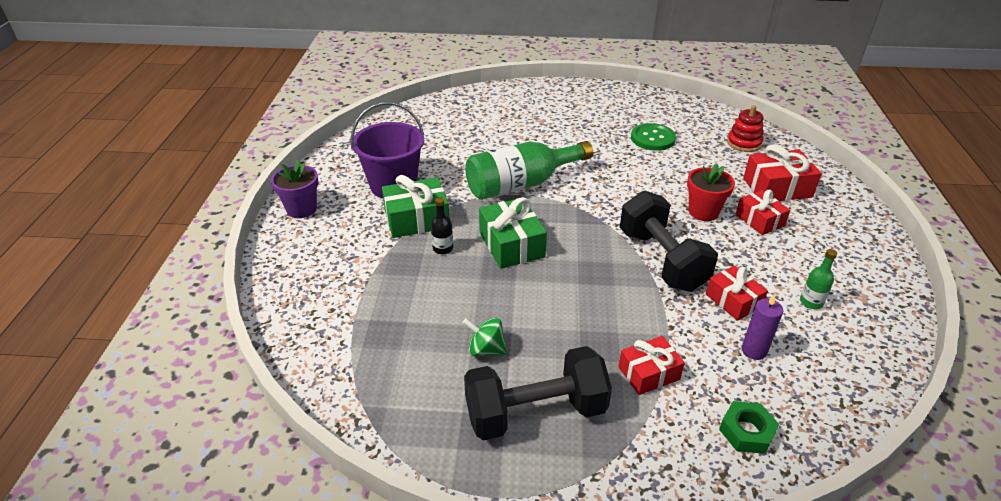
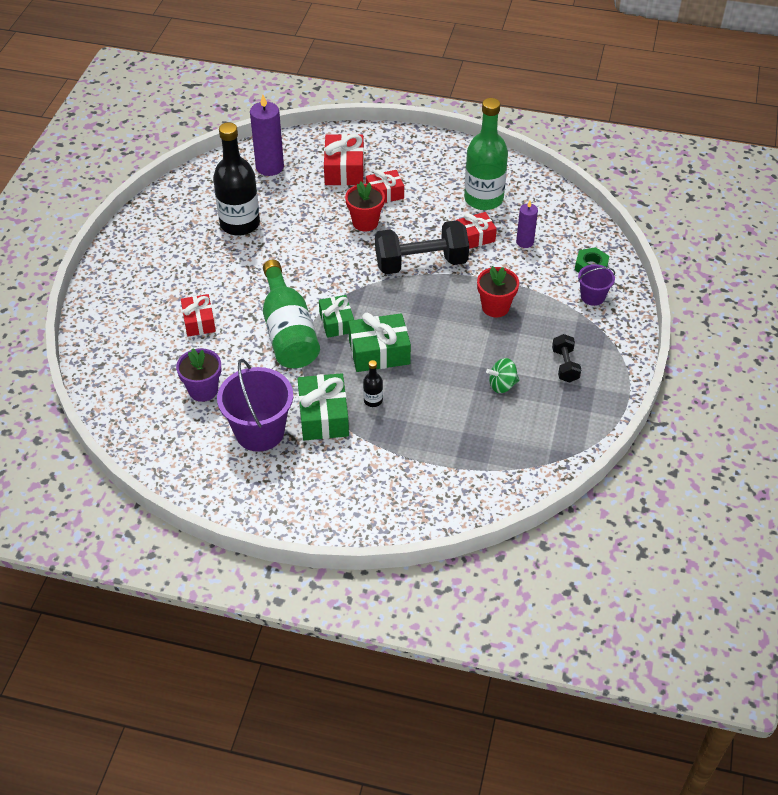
camera: 80 degrees left, 10 degrees up
(301, 209) = (280, 510): purple flower pot -> purple flower pot (203, 390)
(486, 350) = (502, 385): green spinning top -> green spinning top turned 45 degrees clockwise
(535, 412) = (565, 365): black dumbbell -> black dumbbell, size x0.49
(544, 211) = (336, 322): none -> green gift
(617, 331) = (495, 307): none -> red flower pot
(649, 373) = (537, 300): red gift -> red gift (199, 321)
(652, 138) = (240, 224): green button -> black bottle
(683, 437) = (592, 297): none -> purple bucket
(744, 143) = (269, 167): red stacking toy -> purple candle
(811, 302) = (483, 199): green bottle -> green bottle, size x2.38

